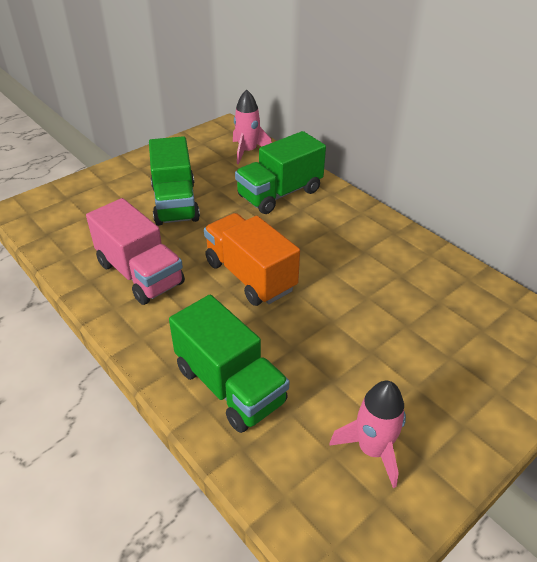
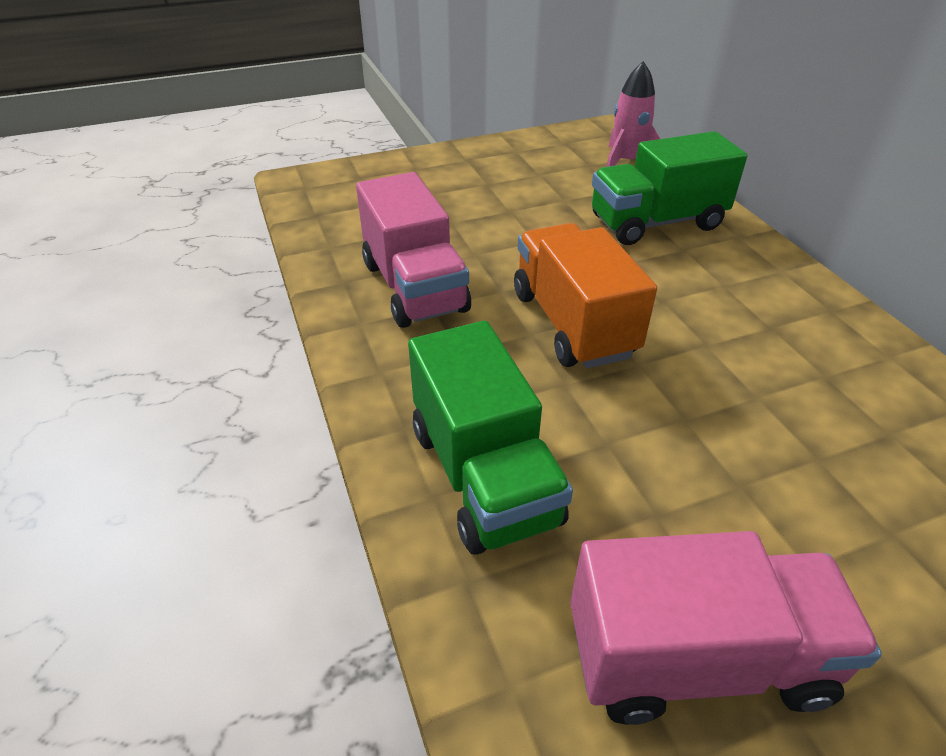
camera: 20 degrees right, 0 degrees up
(175, 203) = (499, 208): green truck -> none
(372, 449) = (696, 657): pink rocket -> pink truck

